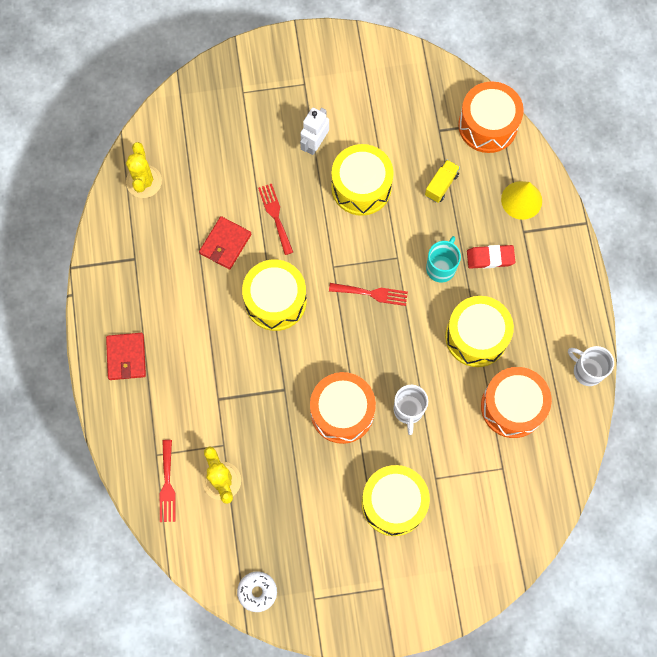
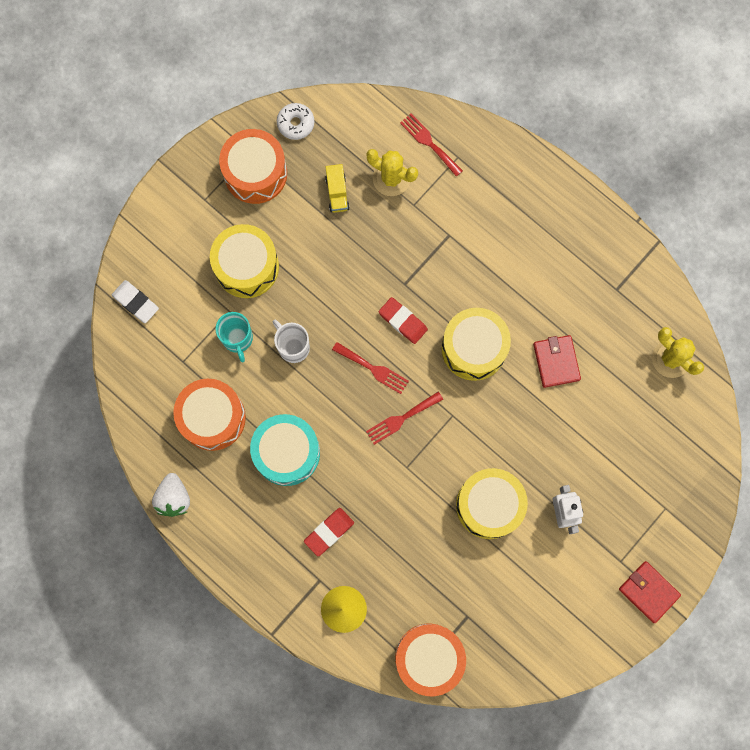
camera: 140 degrees right, 5 degrees up
(126, 357) = (548, 209): red wallet -> red wallet (648, 592)
(275, 216) = (537, 419): red fork -> red fork (373, 369)
(310, 362) = (403, 321): none -> red eraser
(342, 412) = (344, 303): orange drum -> orange drum (255, 173)
(441, 185) = (423, 565): yellow truck -> yellow truck (337, 193)
(441, 267) = (363, 489): turquoise mug -> turquoise mug (237, 339)
(476, 336) = (287, 452): yellow drum -> turquoise drum
(504, 546) = (135, 302): none -> white eraser
(587, 371) = (174, 498): white mug -> white strawberry

